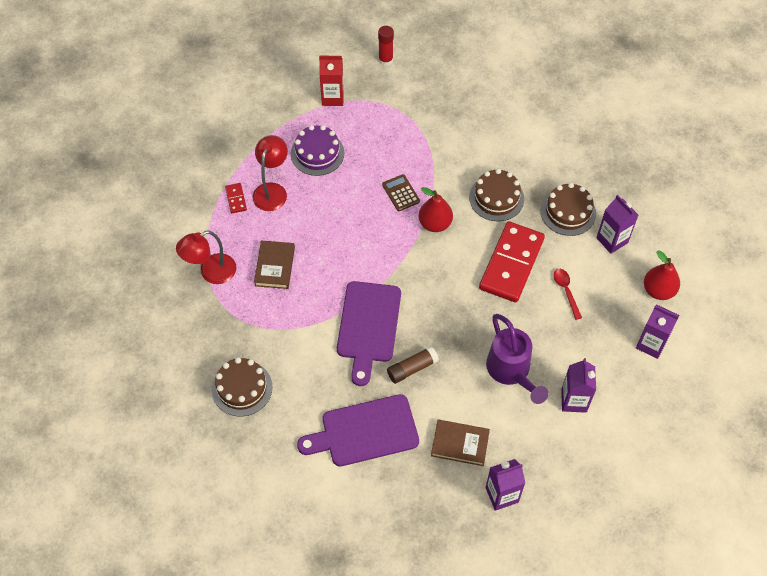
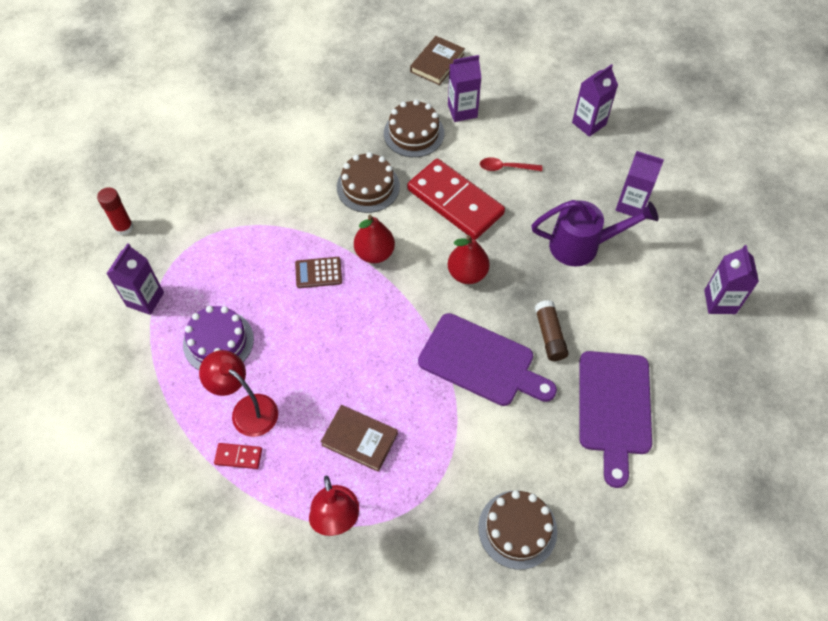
camera: 70 degrees left, 0 degrees up
(332, 97) = (145, 299): red carton -> purple carton
(460, 444) = (653, 320): brown book -> brown book (437, 63)
(658, 290) = (532, 97): red pear -> red pear (467, 273)

